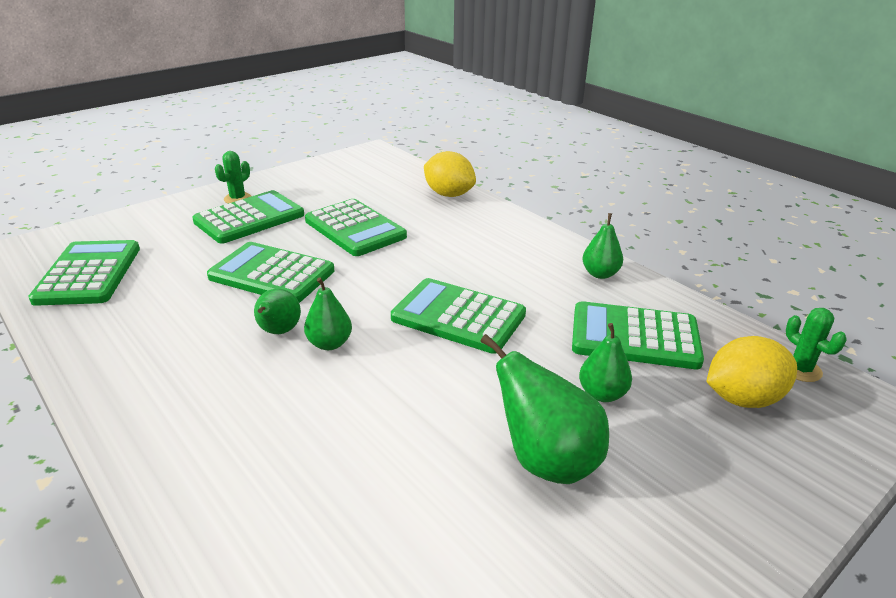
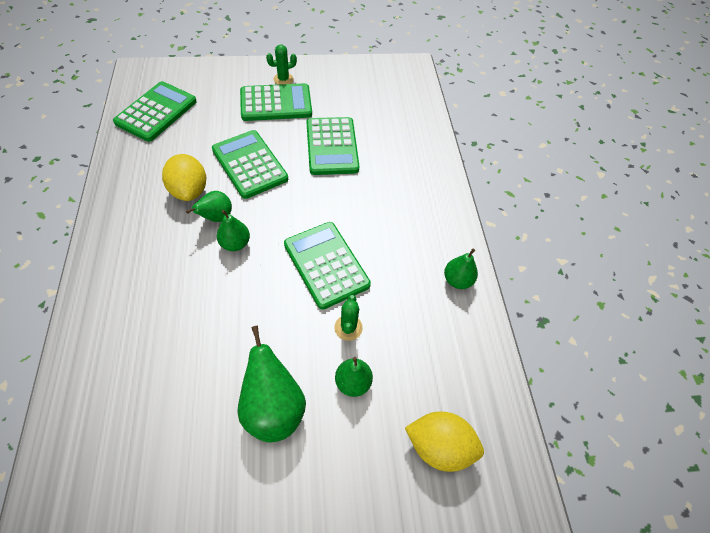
camera: 30 degrees right, 25 degrees up
(449, 194) = (425, 141): yellow lemon -> yellow lemon (189, 190)
(634, 337) = (422, 350): green calculator -> none
(800, 369) = (508, 451): green cactus -> green cactus (348, 328)

